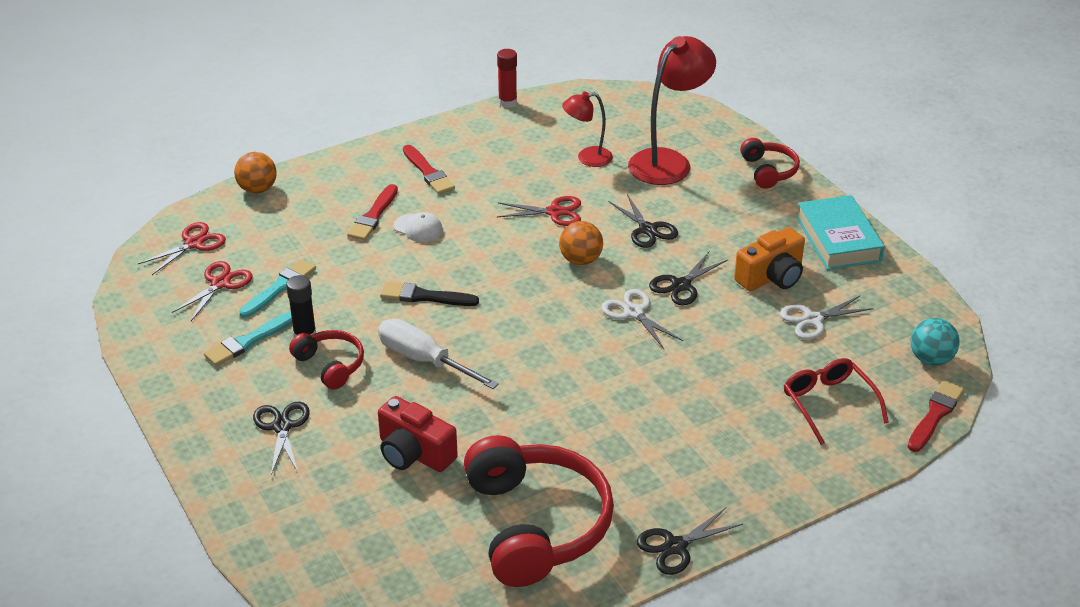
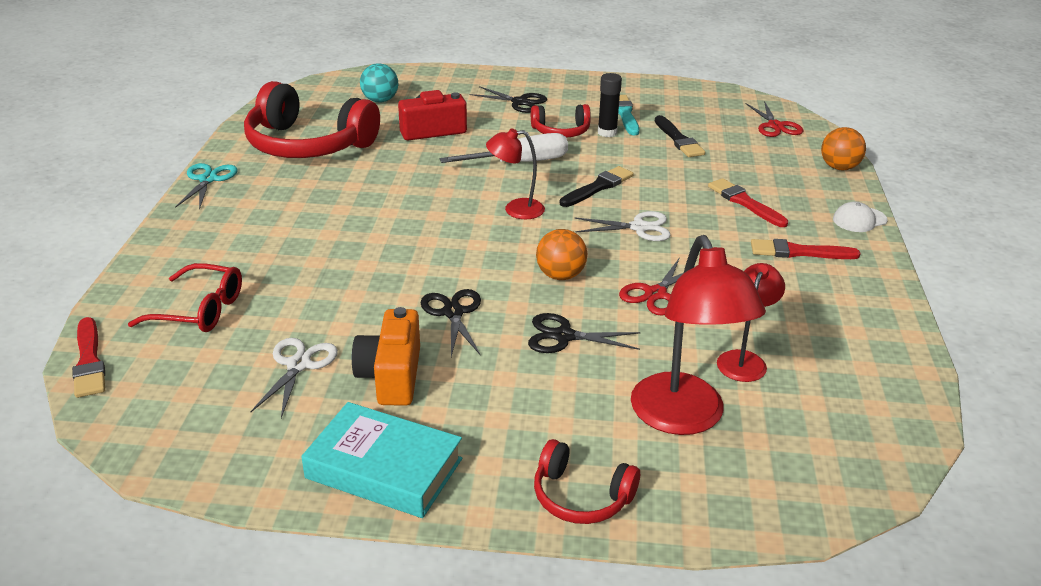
camera: 125 degrees right, 5 degrees down
(220, 283) = (708, 122): red scissors -> none
(279, 288) = (678, 139): turquoise brush -> black brush
(418, 228) = (702, 216): white cap -> white cap (859, 220)
(507, 102) = (923, 356): red glue stick -> none
(512, 323) = (515, 209): none -> red lamp
(634, 312) = (451, 269): white scissors -> white scissors (639, 228)
(675, 546) = (208, 179): black scissors -> turquoise scissors
(931, 359) = (139, 408): turquoise ball -> turquoise ball (380, 100)

